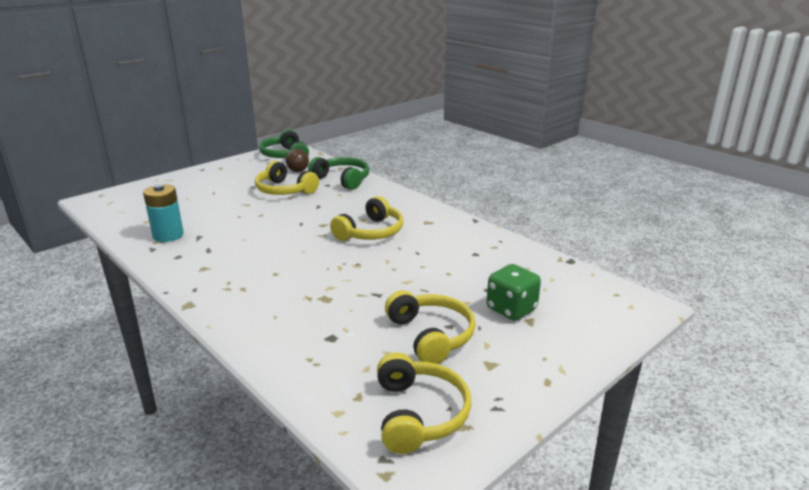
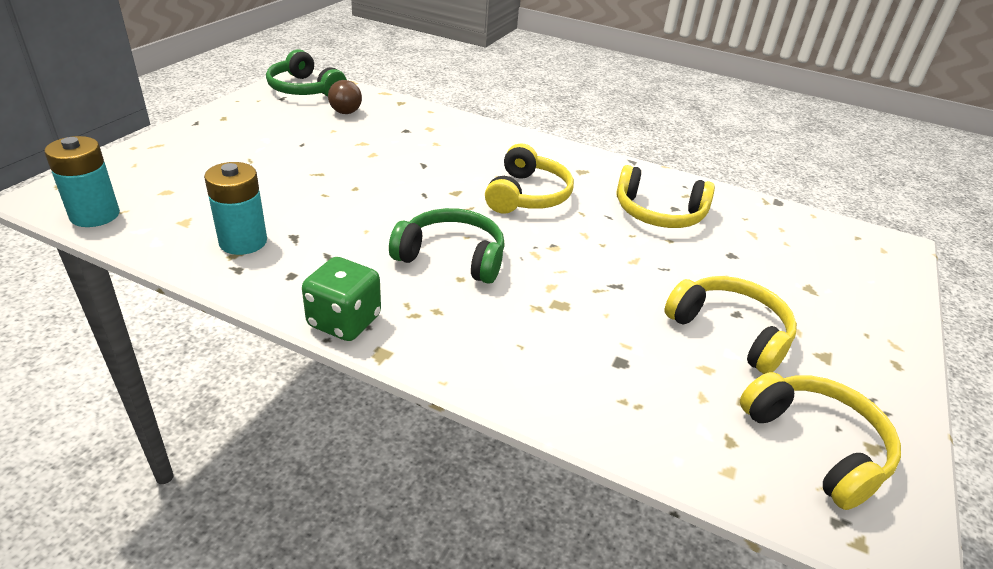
camera: 25 degrees left, 10 degrees up
(105, 212) = (95, 215): none -> turquoise battery
(284, 190) = (354, 145): yellow headphones -> yellow headphones (659, 213)
(342, 179) = (420, 120): green headphones -> green headphones (452, 257)
(511, 309) = (779, 277): green dice -> green dice (344, 321)

